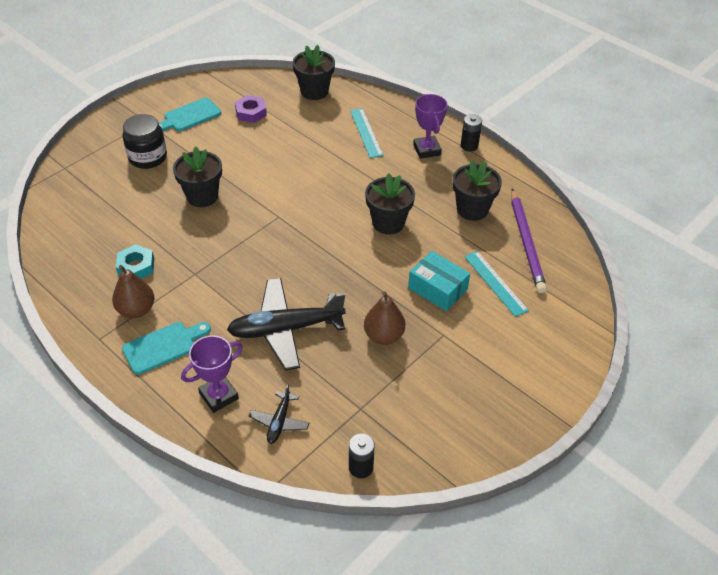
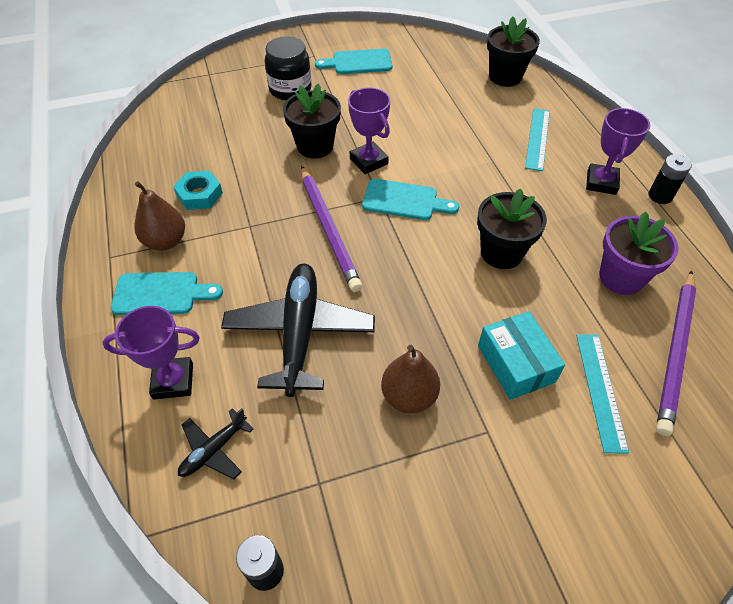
camera: 30 degrees right, 5 degrees up
(251, 112) = (422, 78): purple nut -> none
(253, 193) = (368, 161): none -> purple trophy
(257, 253) = (329, 229): none -> purple pencil
(285, 329) = (299, 333): black plane -> black plane turned 75 degrees clockwise
(299, 212) = (404, 200): none -> turquoise cutting board
(472, 209) = (621, 277): black flower pot -> purple flower pot

